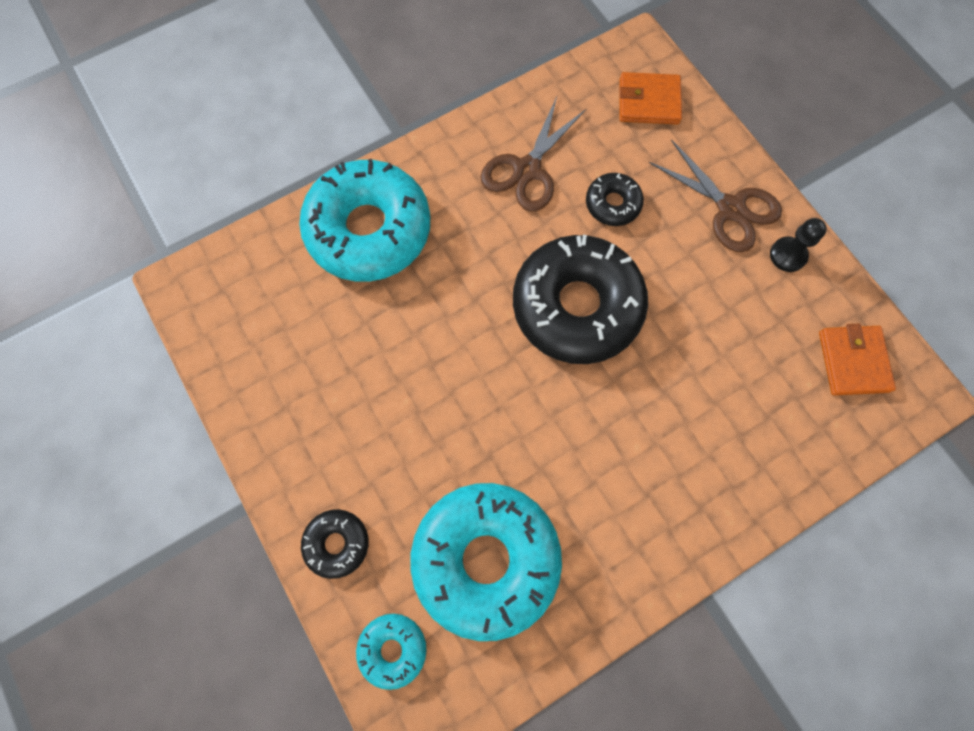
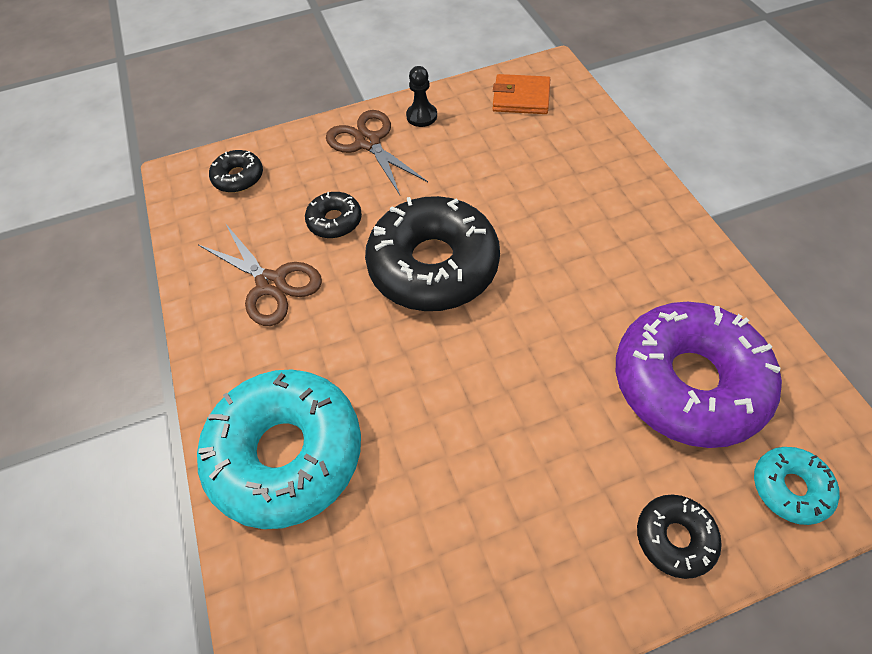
camera: 75 degrees left, 15 degrees down
(486, 559) = (687, 382): turquoise donut -> purple donut
(648, 102) = (238, 177): orange wallet -> black donut
(730, 209) = (368, 142): brown scissors -> brown scissors turned 90 degrees counterclockwise

